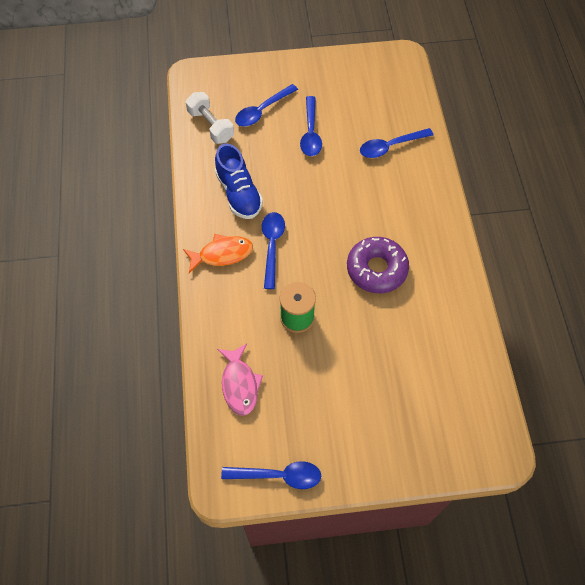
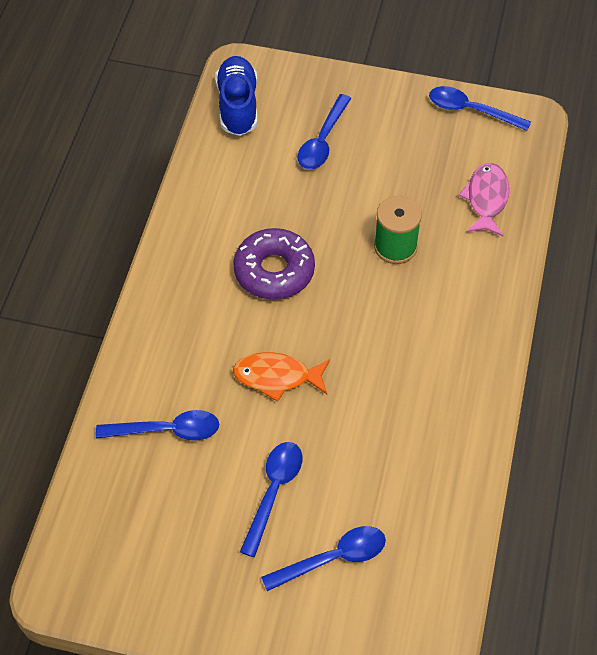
camera: 160 degrees left, 5 degrees down
(211, 126) = (424, 557): white dumbbell -> none
(222, 254) = (464, 349): orange fish -> orange fish (277, 377)
(239, 193) = (415, 428): blue shoe -> blue shoe (238, 106)
(272, 246) = (395, 339): blue spoon -> blue spoon (322, 141)

